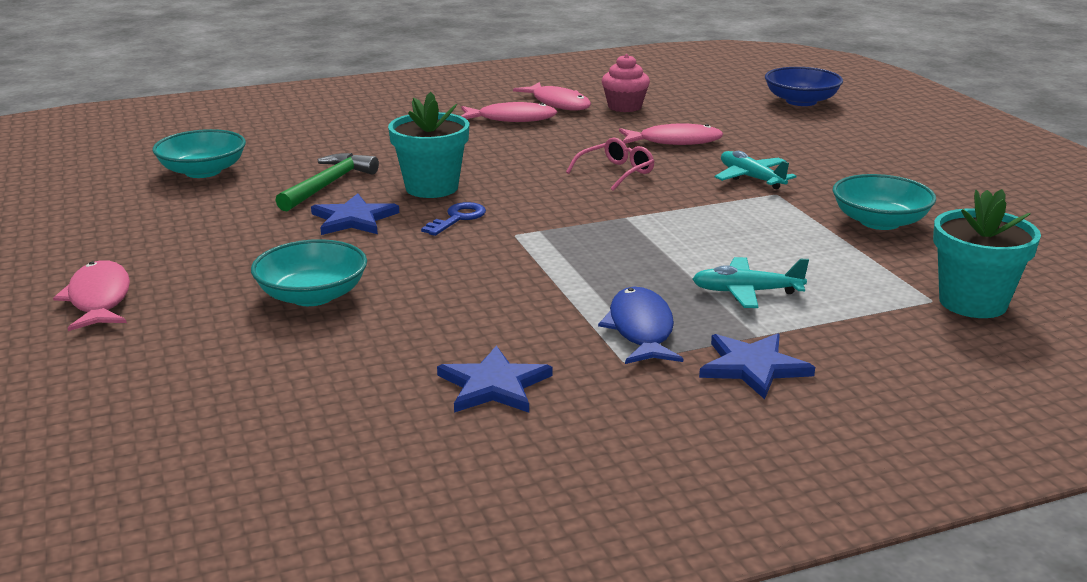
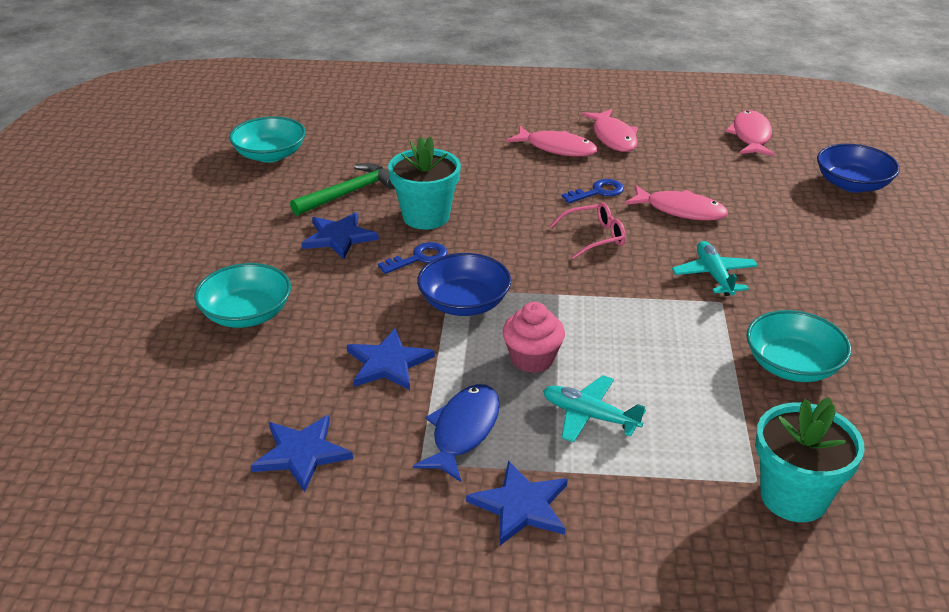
camera: 25 degrees right, 10 degrees up
(99, 299) = (105, 274): pink fish -> pink fish (751, 136)
(510, 299) = (388, 363): none -> blue star
(540, 241) = (464, 303): none -> blue bowl
(585, 142) = (598, 192): none -> blue key
(624, 107) = (671, 154): pink cupcake -> pink cupcake (532, 359)

